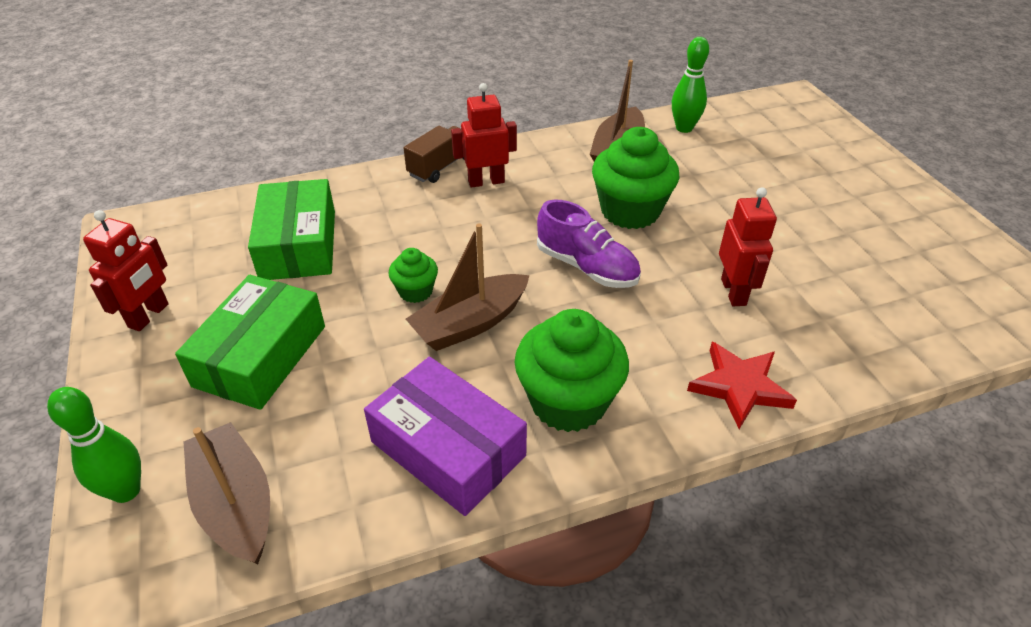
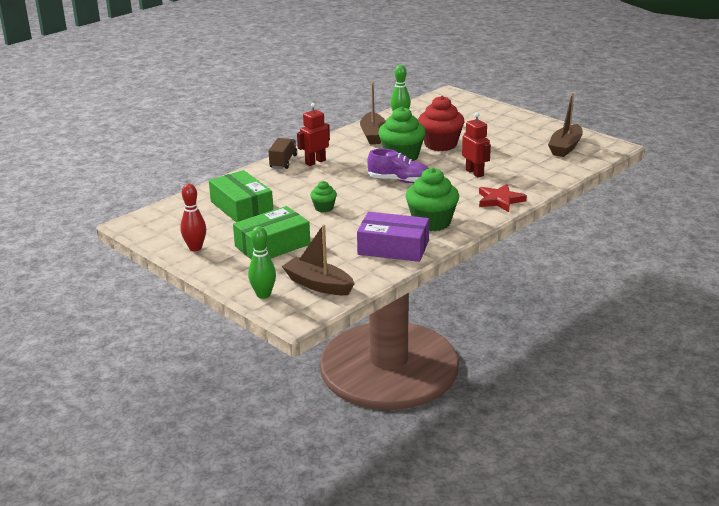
camera: 25 degrees left, 15 degrees down
(149, 316) = (195, 248): red robot -> red bowling pin
(260, 356) = (272, 245): green box -> green box turned 60 degrees clockwise
(470, 323) = (362, 211): brown boat -> brown boat (565, 147)
(714, 203) = (440, 144): none -> red cupcake

